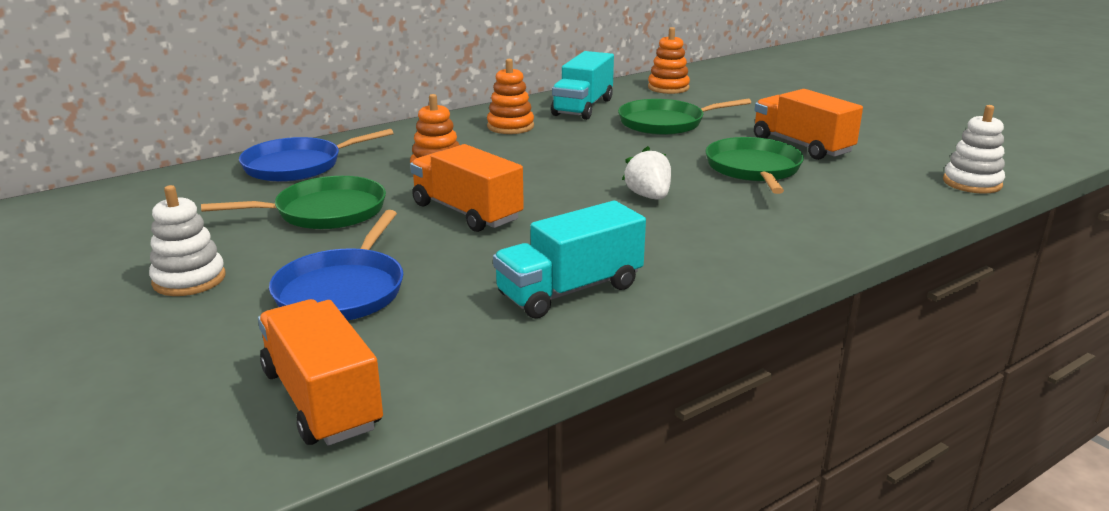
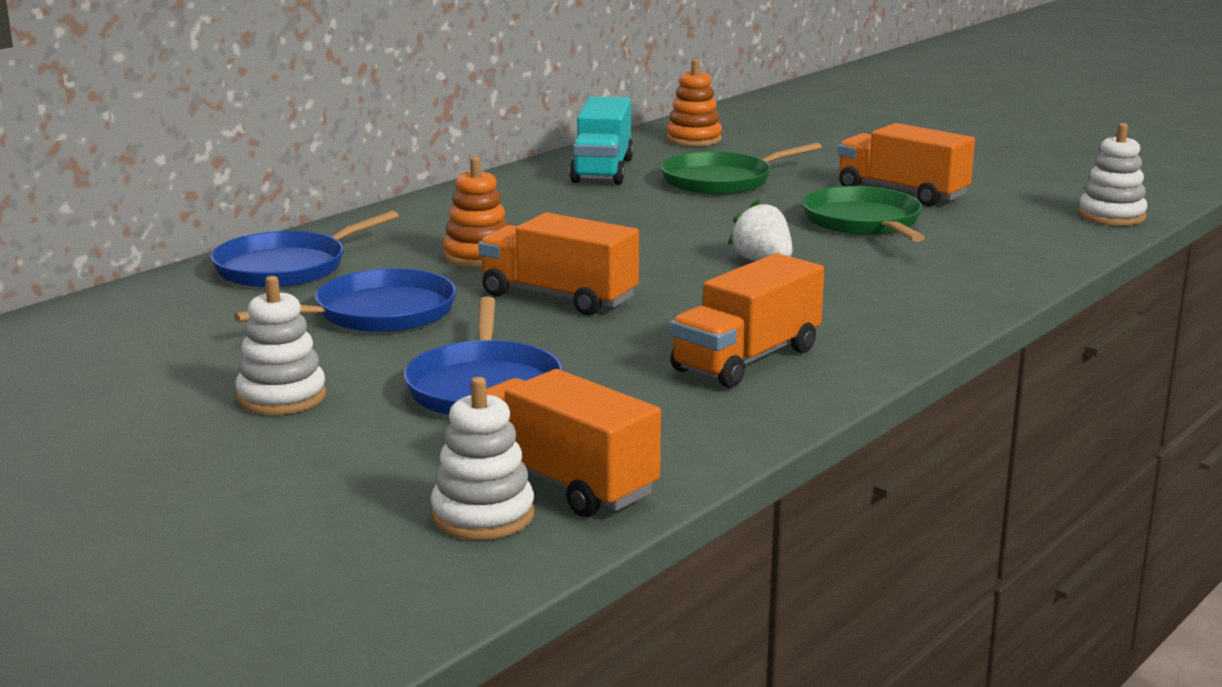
camera: 15 degrees left, 5 degrees down
(229, 427) = (483, 516): none -> white stacking toy
(325, 212) = (378, 313): green pan -> blue pan
(510, 126) = (527, 200): orange stacking toy -> none
(570, 290) = (746, 360): turquoise truck -> orange truck

